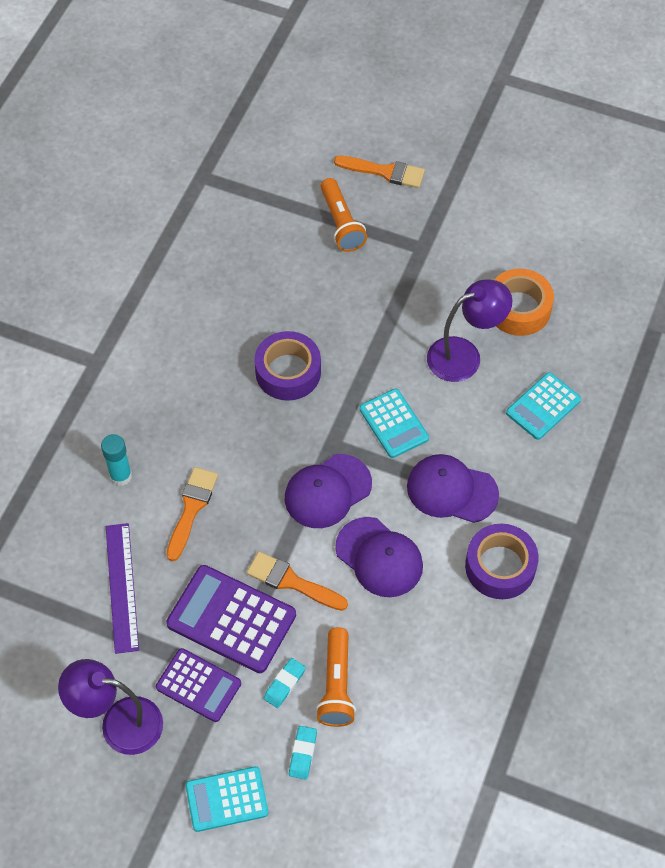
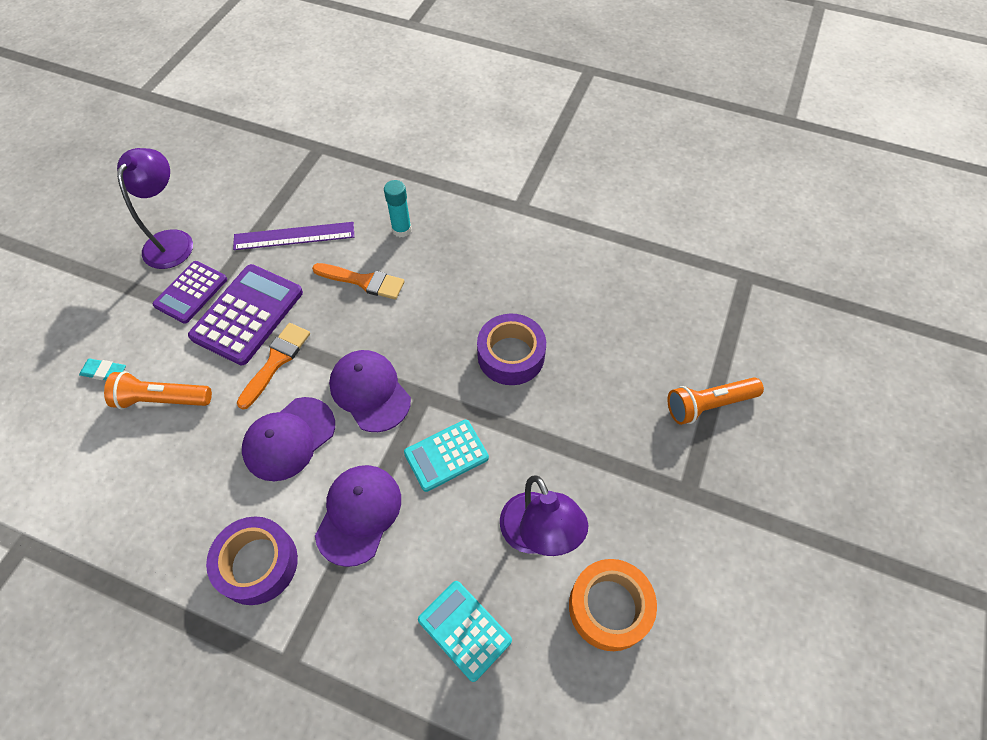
camera: 90 degrees right, 0 degrees up
(227, 799) = (82, 315): turquoise calculator -> none
(284, 684) = (175, 356): turquoise eraser -> none
(385, 172) = (793, 452): orange brush -> none

